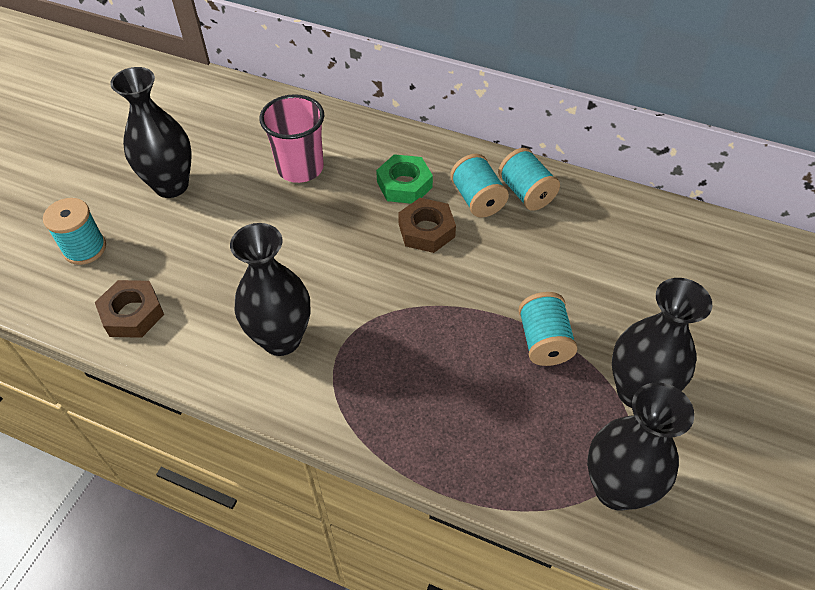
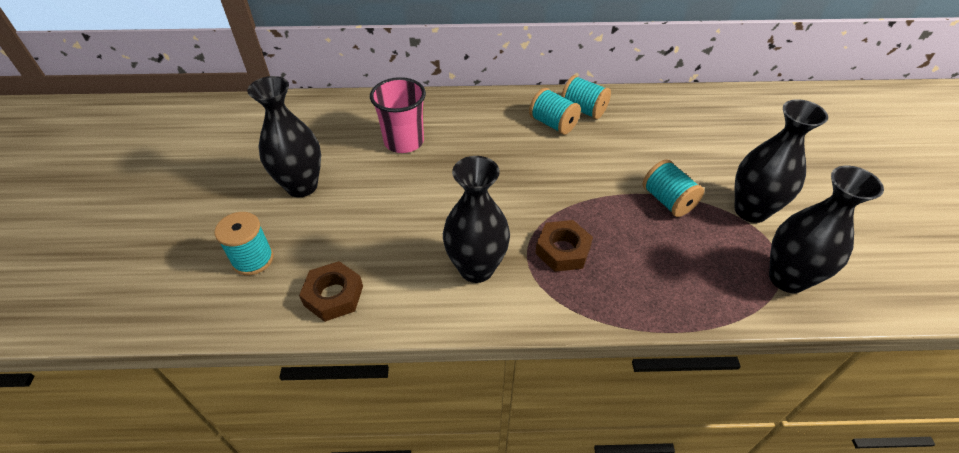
camera: 25 degrees left, 5 degrees down
(404, 184) = (493, 130): green nut -> none
(426, 230) = (532, 155): brown nut -> brown nut (562, 250)

